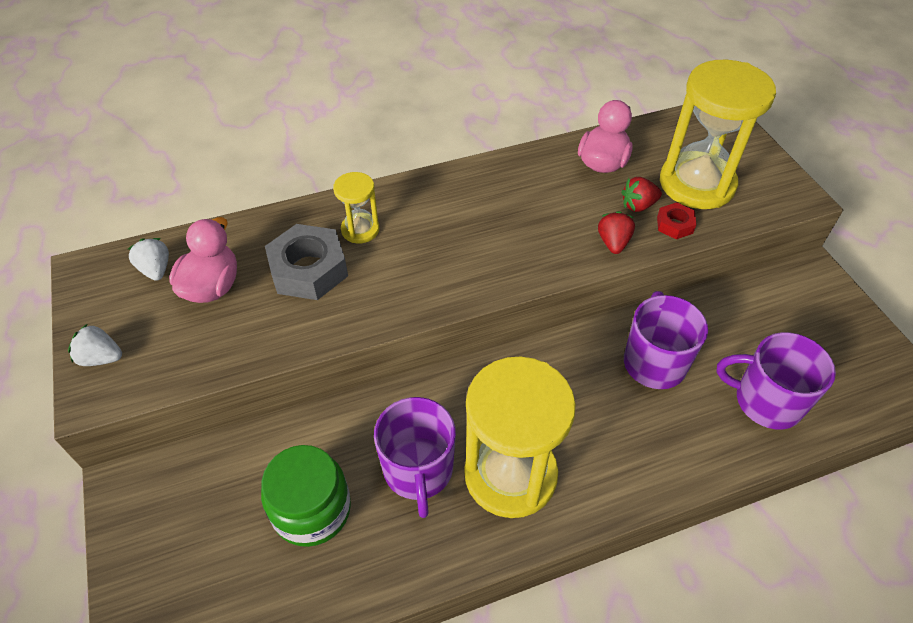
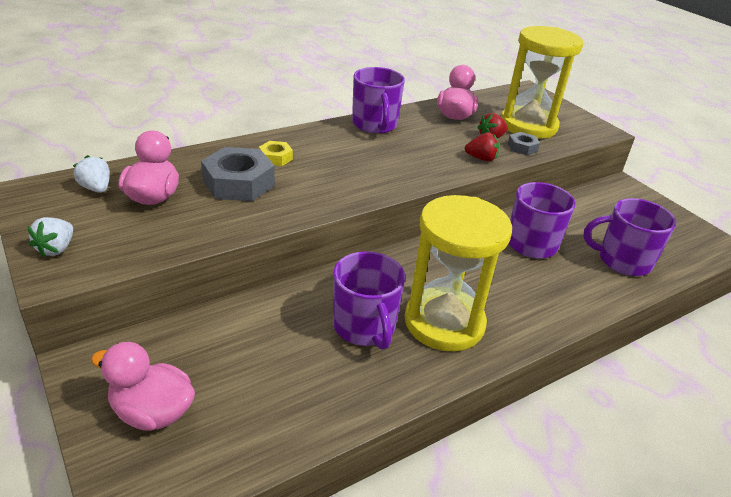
camera: 15 degrees left, 15 degrees down
(101, 358) = (56, 249): white strawberry -> white strawberry turned 75 degrees counterclockwise
(177, 556) = (152, 412): none -> pink duck
(312, 509) = (276, 363): green jar -> none
(360, 230) = (275, 158): yellow hourglass -> yellow nut
(494, 176) = (375, 125): none -> purple mug
(613, 243) = (481, 158): red strawberry -> red strawberry turned 105 degrees clockwise
(674, 225) = (522, 147): red nut -> grey nut

